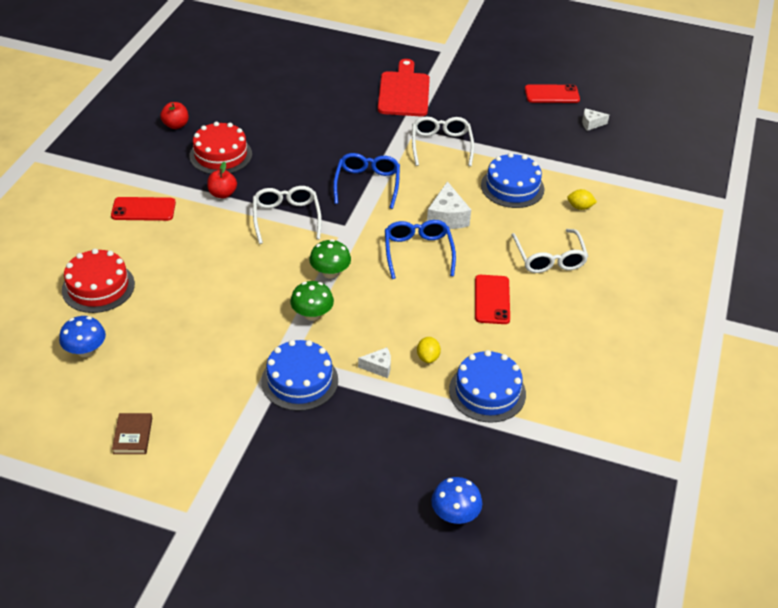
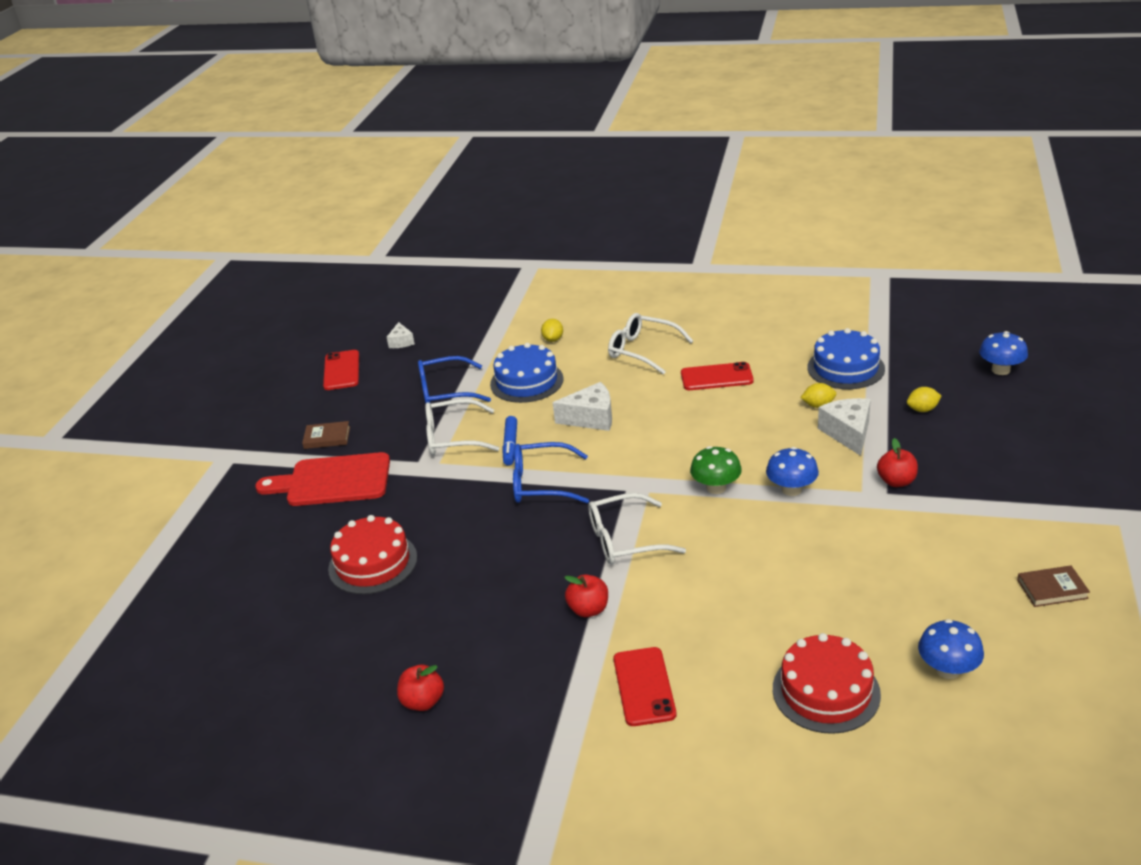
camera: 90 degrees left, 10 degrees down
(220, 155) = (497, 631): red cake -> red cake (373, 563)
(299, 380) = (896, 481): blue cake -> red apple
(312, 314) = (791, 489): green mushroom -> blue mushroom
(378, 367) = (848, 433): white cheese -> white cheese, size x1.72
(400, 429) = (922, 409): none -> yellow lemon
(418, 252) = (657, 431): blue glasses -> blue glasses (444, 392)
(421, 173) = (510, 445): none -> blue marker
(458, 89) = (327, 437): none -> brown book
(549, 259) = (642, 350): white glasses -> white glasses turned 135 degrees counterclockwise

